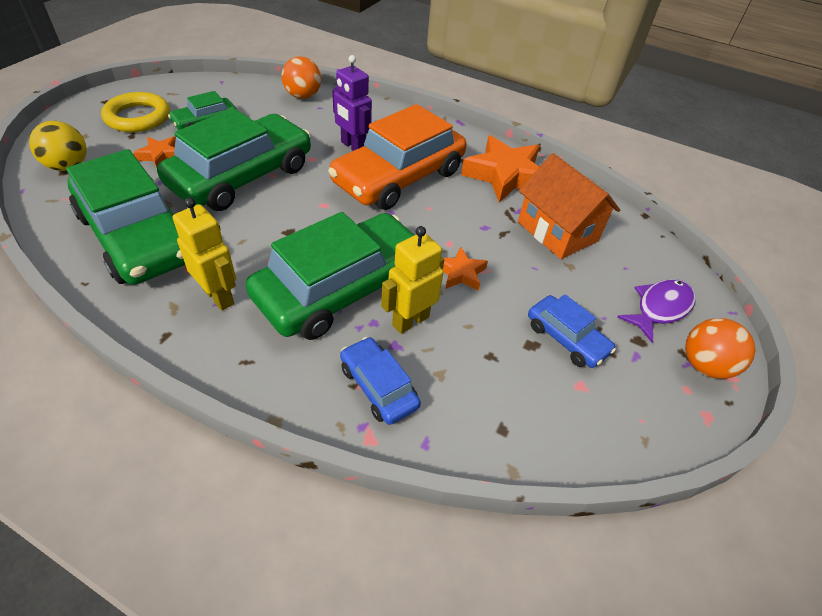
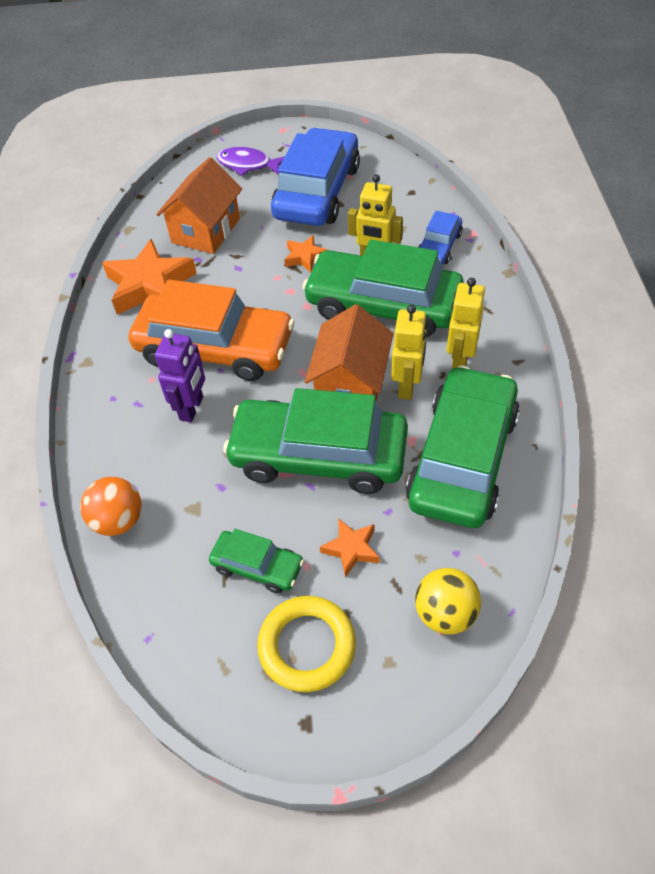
camera: 115 degrees left, 5 degrees up
(237, 249) = (407, 386): none -> yellow robot
(279, 221) = (351, 385): none -> orange house
(566, 338) = (317, 192): blue car -> blue car, size x2.09
(704, 365) = (283, 139): orange ball -> none

